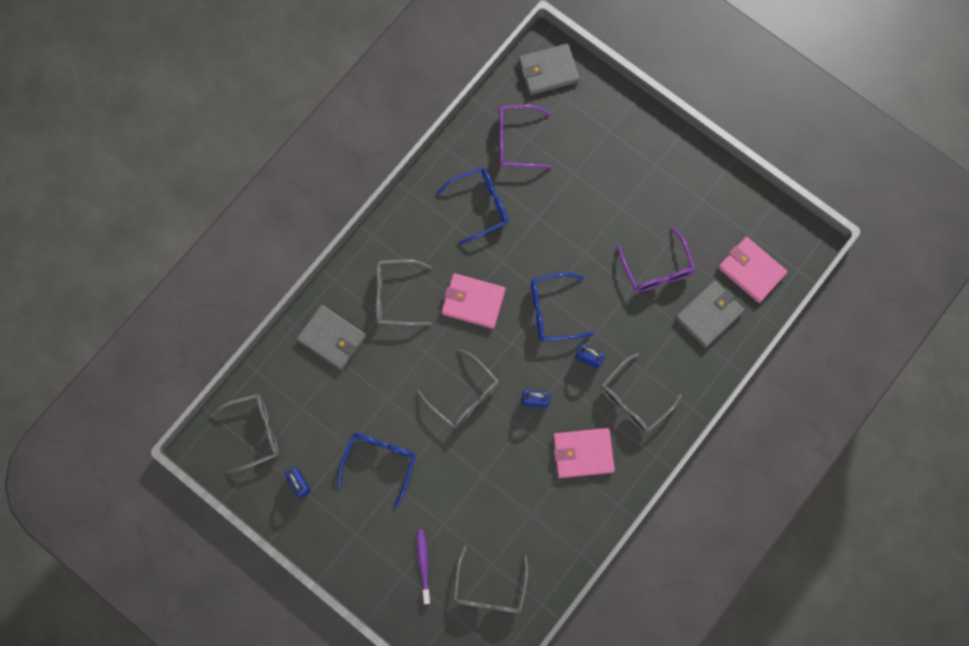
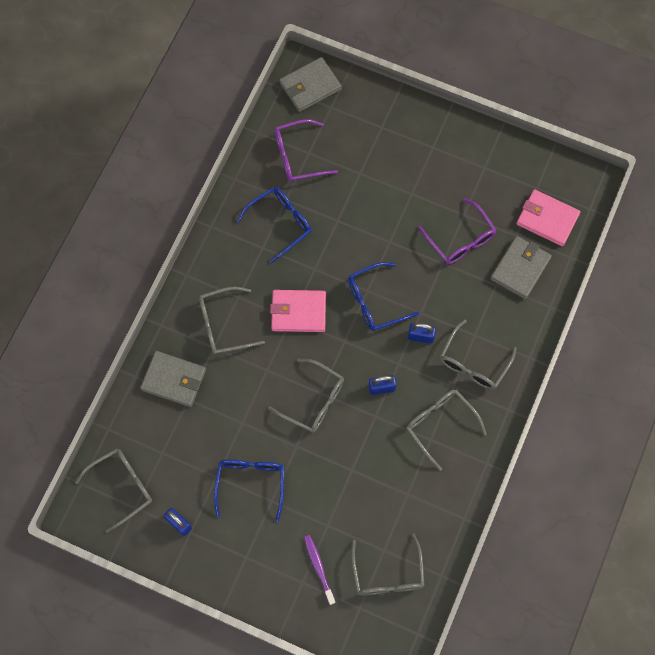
camera: 15 degrees left, 5 degrees down
(583, 453) = (440, 424): pink wallet -> grey glasses

